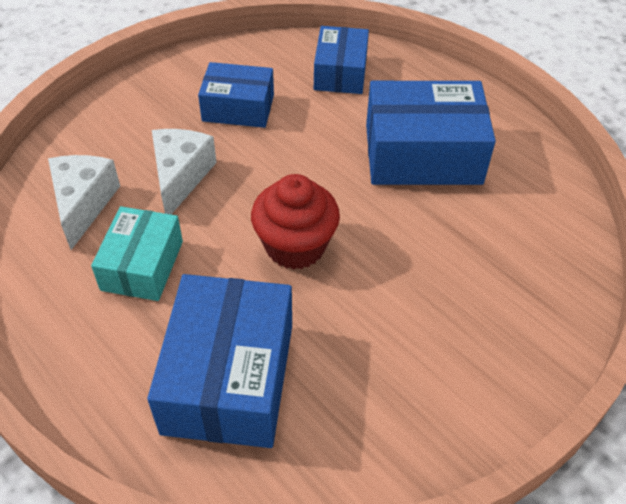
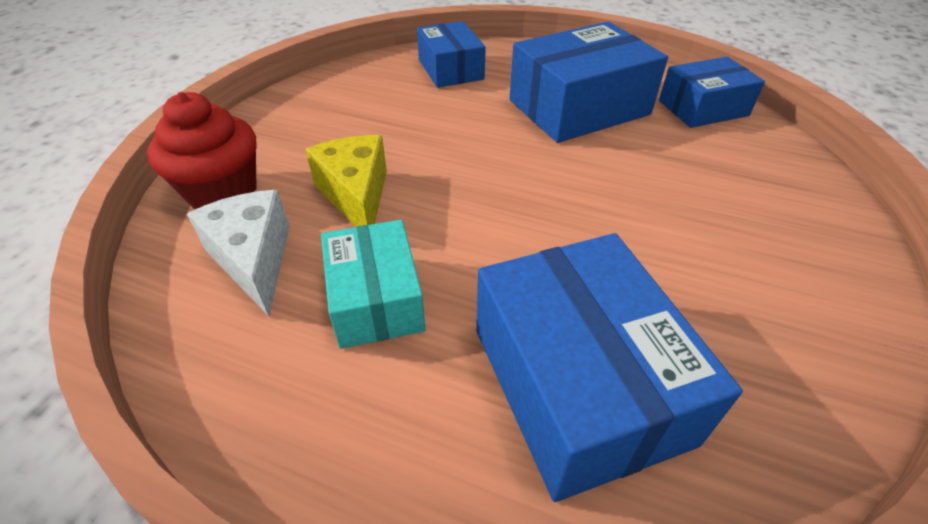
camera: 25 degrees left, 5 degrees down
(180, 177) = (356, 196): white cheese -> yellow cheese
(238, 108) = (373, 120): blue box -> blue box (703, 108)
(295, 246) = (532, 218): red cupcake -> red cupcake (222, 192)

